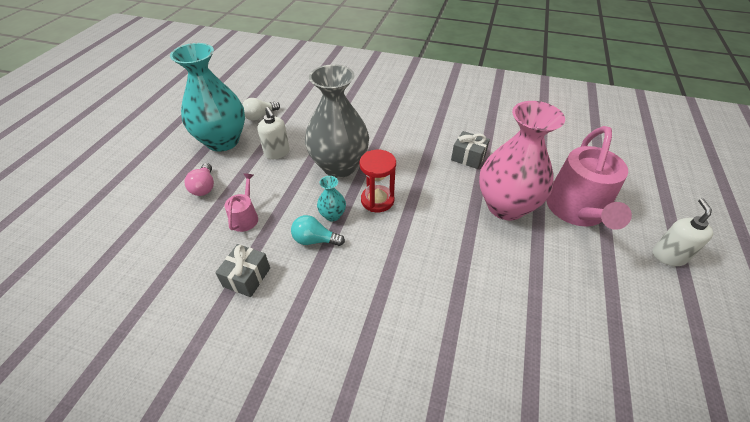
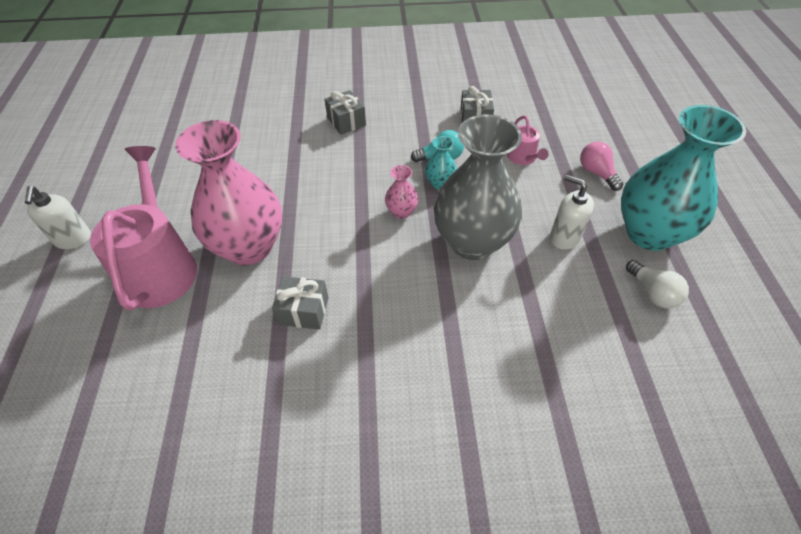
camera: 160 degrees right, 5 degrees up
(260, 116) = (653, 293): white light bulb -> white light bulb turned 120 degrees clockwise
(377, 200) = (401, 212): red hourglass -> pink vase
(388, 323) = (346, 121): none -> grey gift

